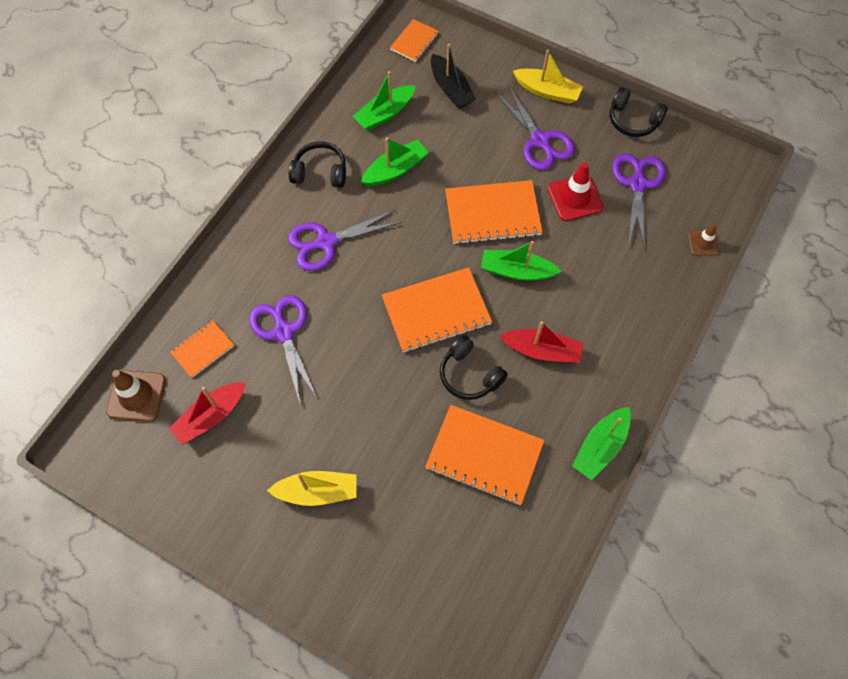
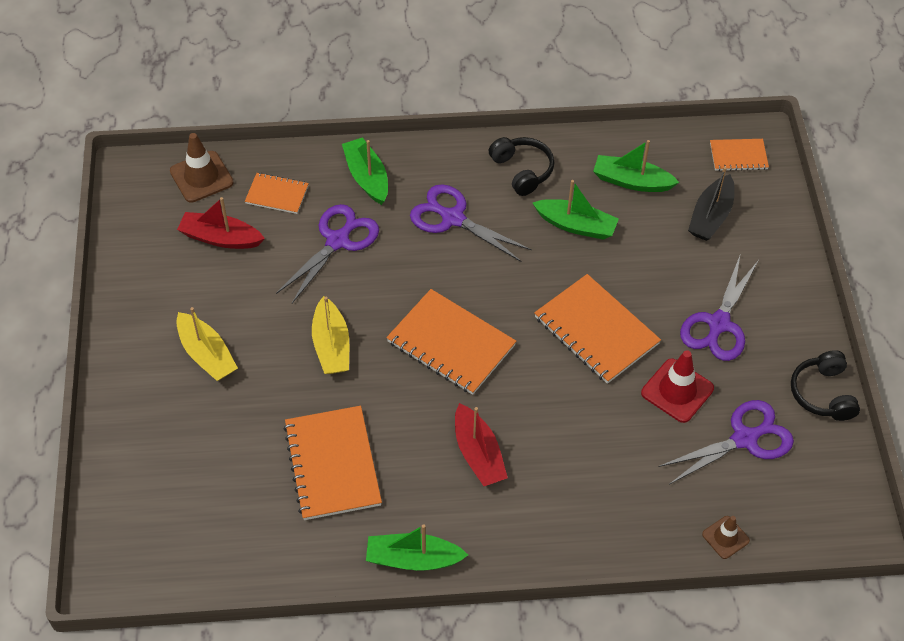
camera: 55 degrees right, 10 degrees down
(469, 375) = (405, 407): black headphones -> none
(516, 271) = (548, 385): green boat -> green boat (367, 177)
(547, 91) = (786, 298): yellow boat -> yellow boat (331, 345)

